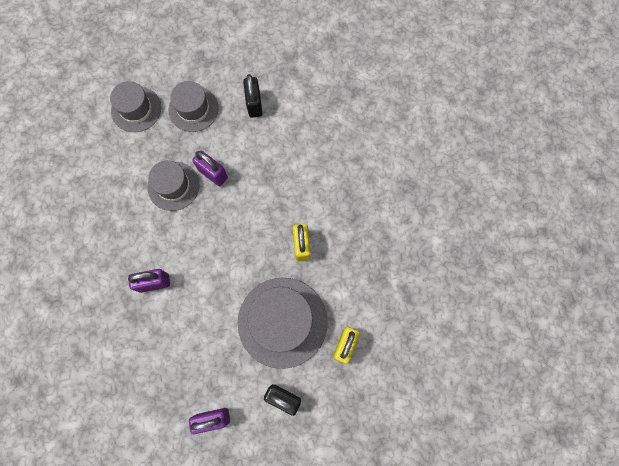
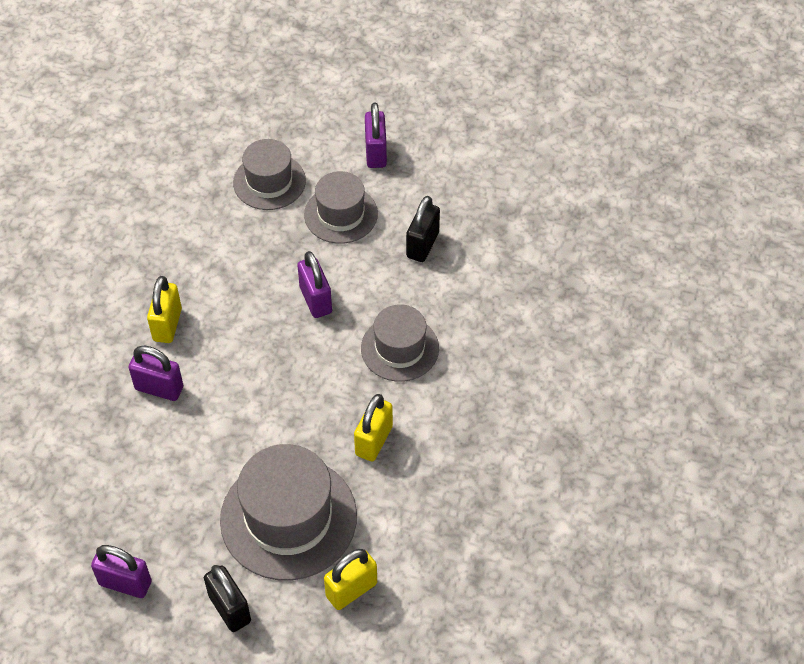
camera: 30 degrees right, 20 degrees down
(133, 238) = (167, 325): none -> yellow padlock
(173, 186) = (257, 290): grey hat -> grey hat (400, 348)
(189, 57) = (376, 153): none -> purple padlock

